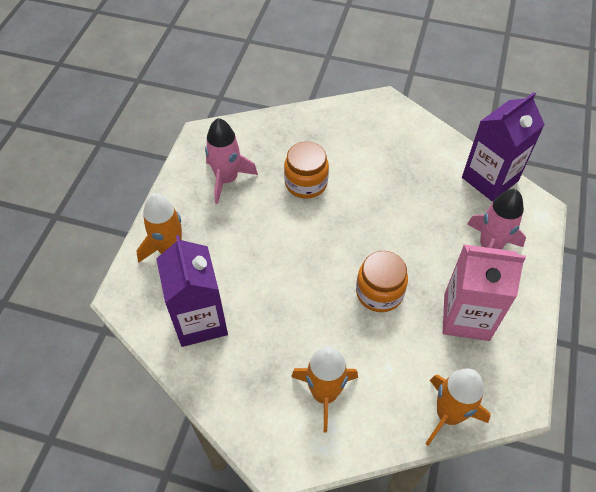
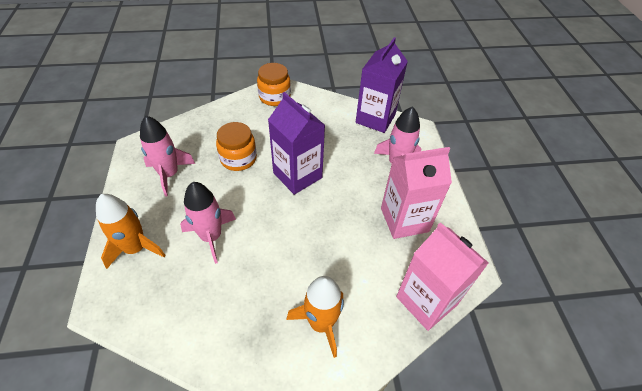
camera: 25 degrees left, 5 degrees down
(200, 320) = (184, 300): purple carton -> purple carton (297, 175)
(247, 264) = (211, 237): none -> pink rocket
(379, 292) = (331, 223): orange jar -> orange jar (274, 97)
(448, 414) = (426, 301): orange rocket -> pink carton

